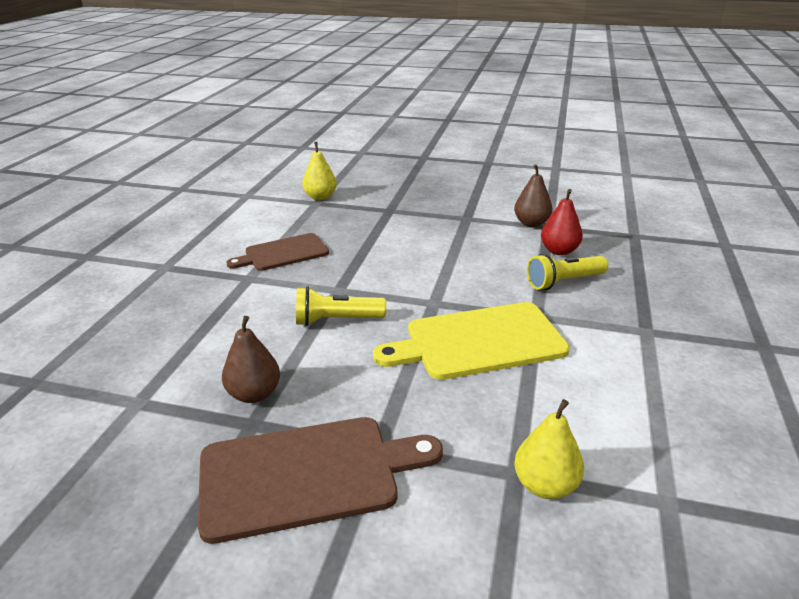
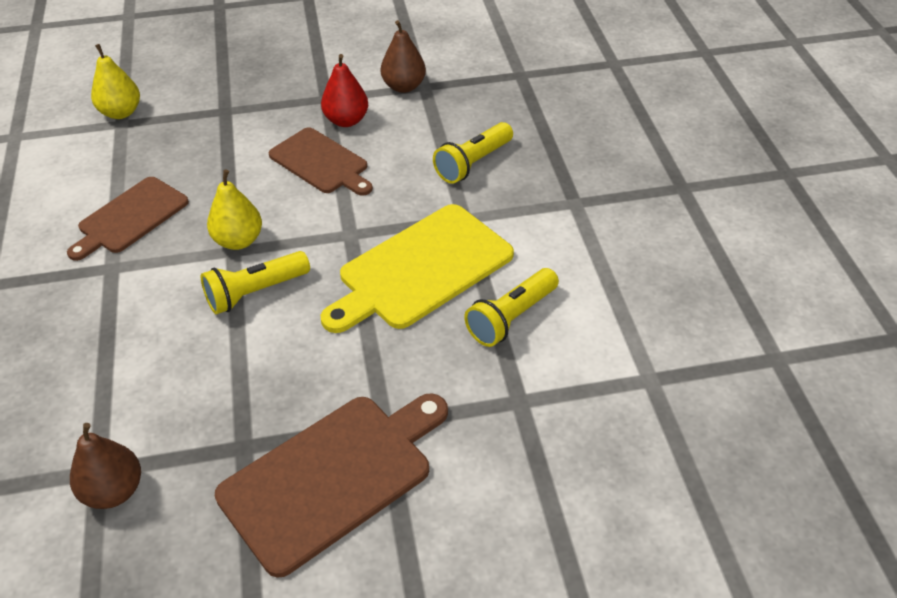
camera: 25 degrees left, 15 degrees up
(254, 394) = (222, 413): brown pear -> brown pear (114, 491)
(439, 253) = (321, 162): none -> brown cutting board
(542, 401) = (511, 318): none -> yellow flashlight
(545, 485) = (548, 403): yellow pear -> yellow pear (238, 241)
(559, 251) = (451, 120): red pear -> red pear (346, 120)

